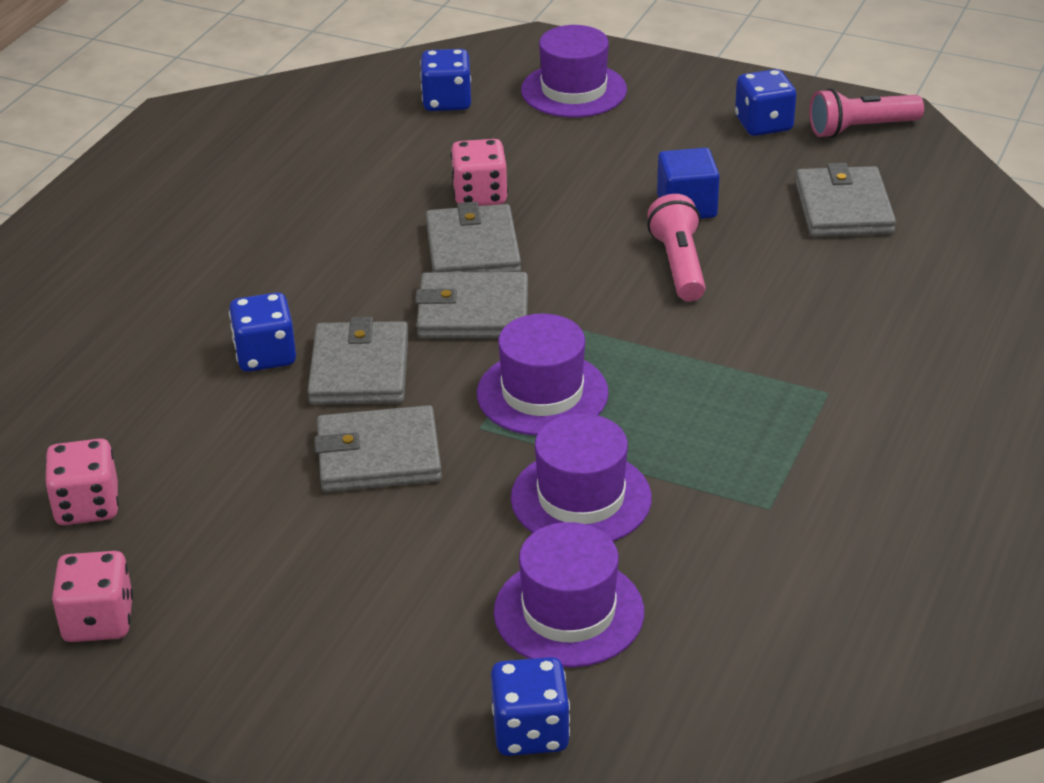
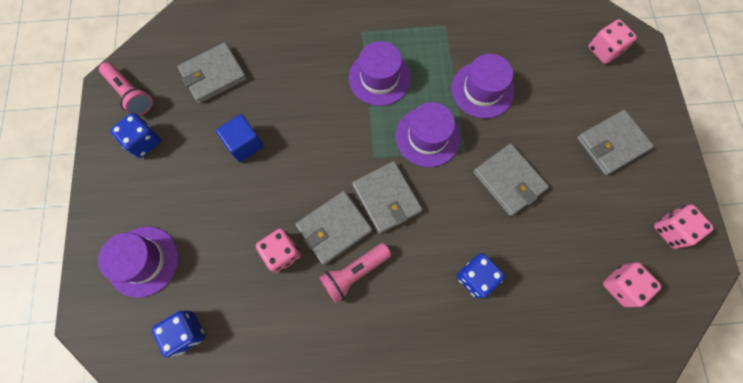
camera: 120 degrees left, 35 degrees up
(360, 369) = (459, 225): grey wallet -> grey wallet (612, 144)
(530, 731) = (604, 50): blue dice -> pink dice
(568, 612) = (544, 65): purple hat -> purple hat (379, 78)
(679, 265) = (299, 125): pink flashlight -> pink flashlight (354, 273)

